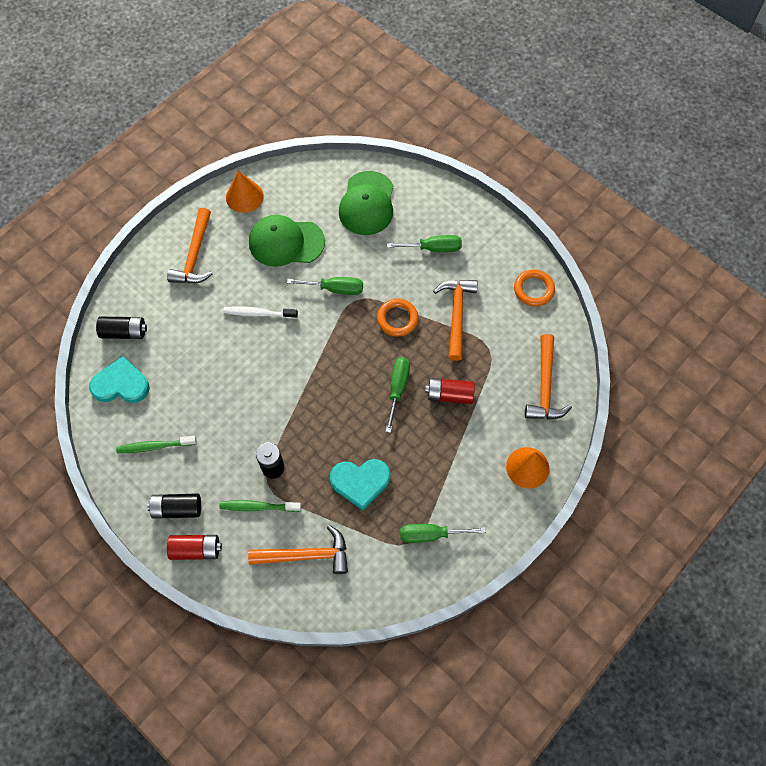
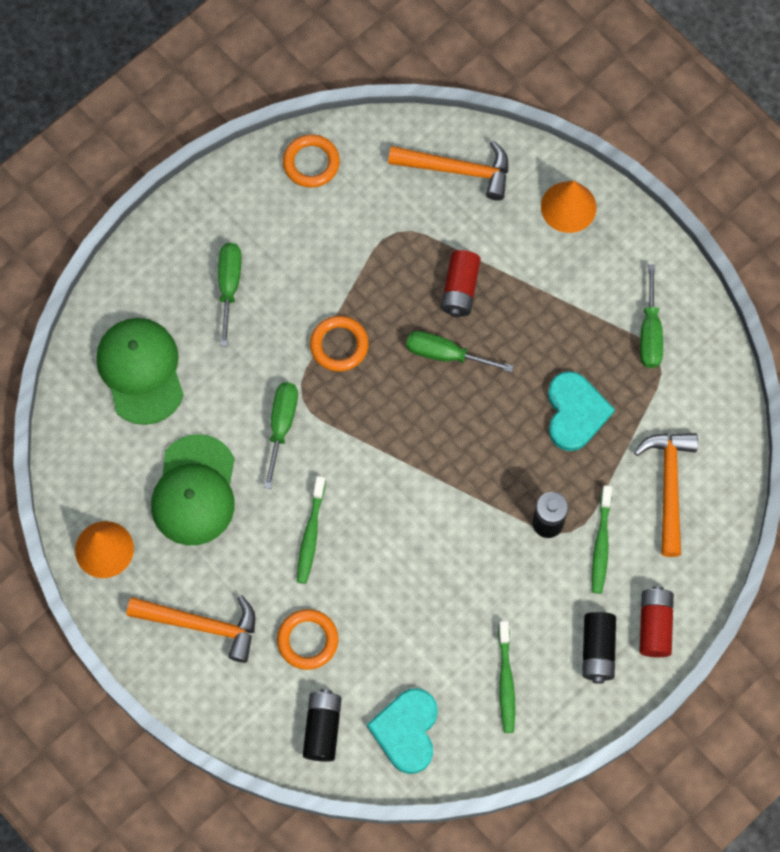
camera: 85 degrees left, 5 degrees up
(184, 318) = (307, 640): none -> orange ring
(258, 313) = (310, 534): white toothbrush -> green toothbrush
(367, 204) = (141, 371): green cap -> green cap turned 120 degrees counterclockwise
(456, 314) = (340, 267): orange hammer -> none

